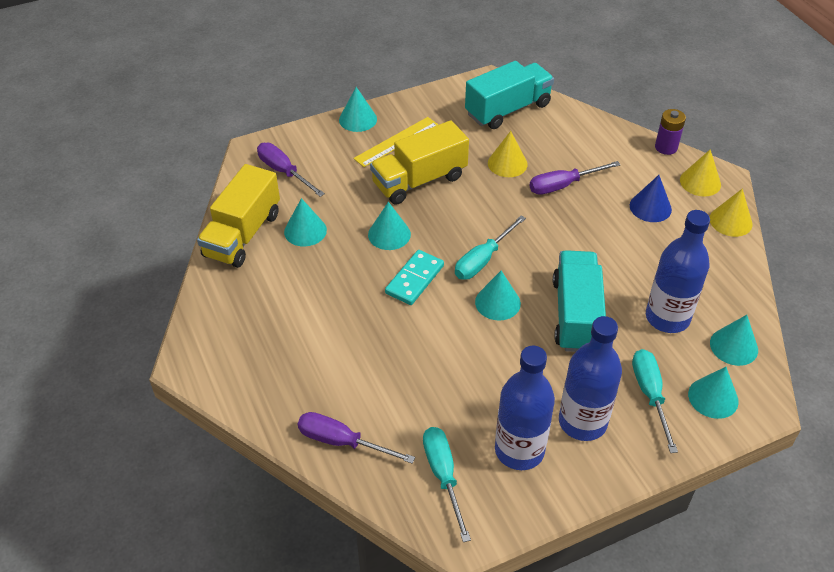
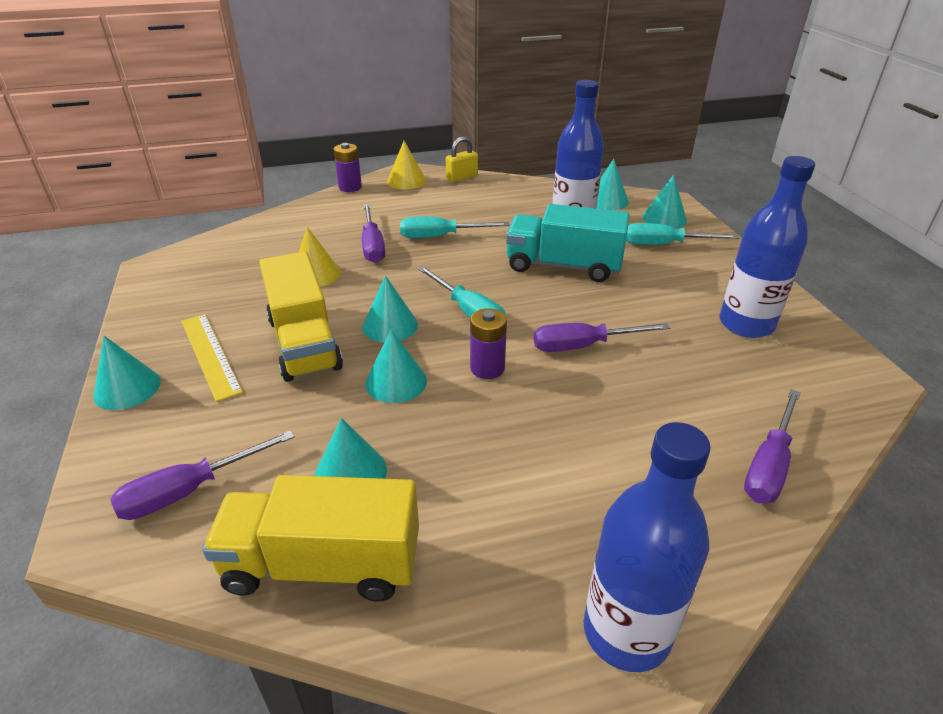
camera: 80 degrees left, 10 degrees down
(242, 234) = (323, 564): yellow truck -> yellow truck turned 150 degrees clockwise
(414, 279) = (487, 368): turquoise domino -> purple battery
(443, 476) = (796, 381): turquoise screwdriver -> turquoise screwdriver (440, 236)
(456, 334) = (583, 346): none -> purple screwdriver
(497, 302) = (538, 310): turquoise cone -> turquoise cone (390, 325)
(508, 109) = (220, 261): turquoise truck -> none
(582, 422) = (702, 283): blue bottle -> blue bottle (626, 632)
(650, 207) = (428, 207): blue cone -> none
(730, 221) = (462, 177): yellow cone -> yellow padlock

